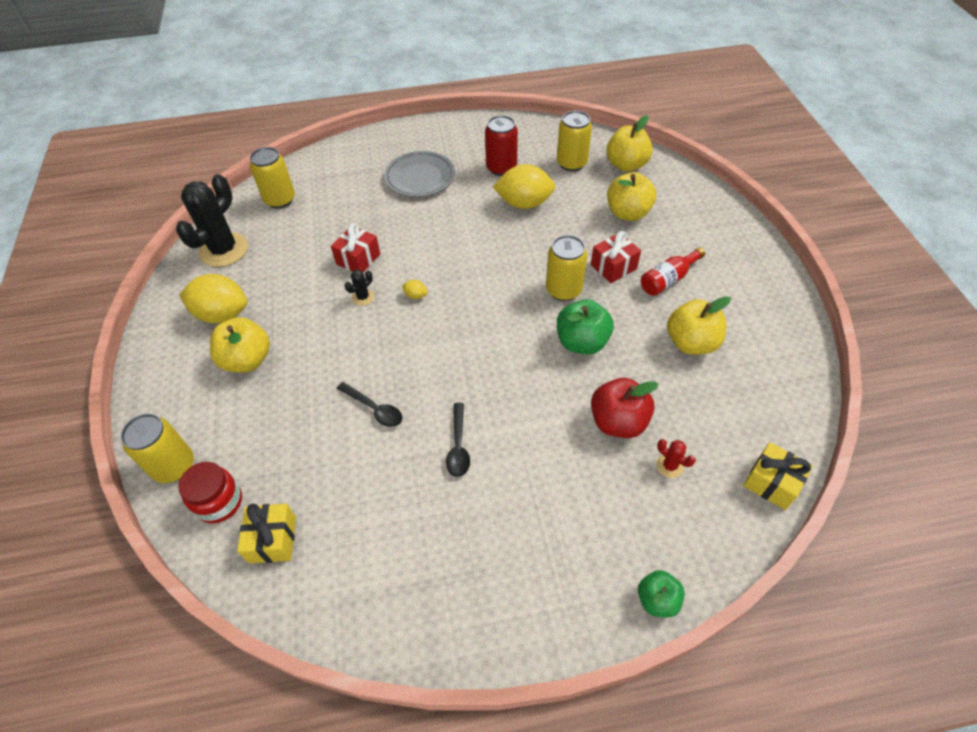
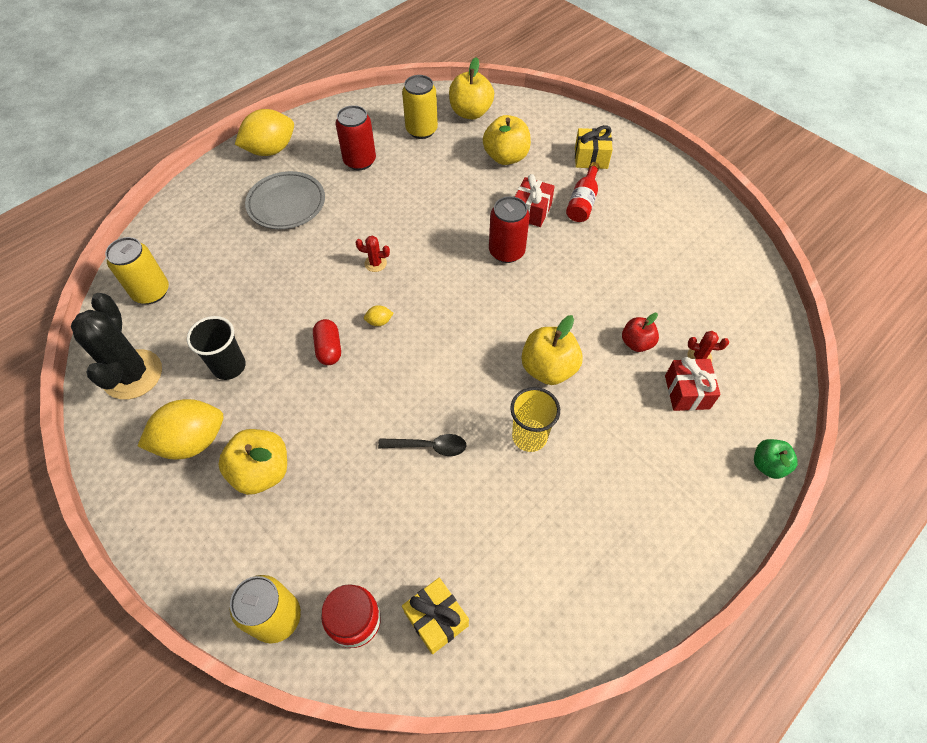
camera: 35 degrees left, 5 degrees up
(286, 275) = (229, 366): none -> black cup
(358, 259) = (292, 314): red gift -> red gift (687, 392)
(363, 297) = (329, 349): black cactus -> red capsule
(449, 251) = (375, 263): none -> red cactus
(458, 446) = (529, 436): black spoon -> yellow cup
(524, 203) = (409, 187): yellow lemon -> yellow lemon (270, 150)
(563, 290) = (506, 252): yellow can -> red can
(582, 342) = (557, 290): green apple -> none
(618, 422) = (636, 343): red apple -> red apple, size x0.62
(691, 343) = (639, 248): yellow apple -> yellow apple (548, 368)
(771, 483) = (774, 329): yellow gift -> yellow gift (591, 158)

